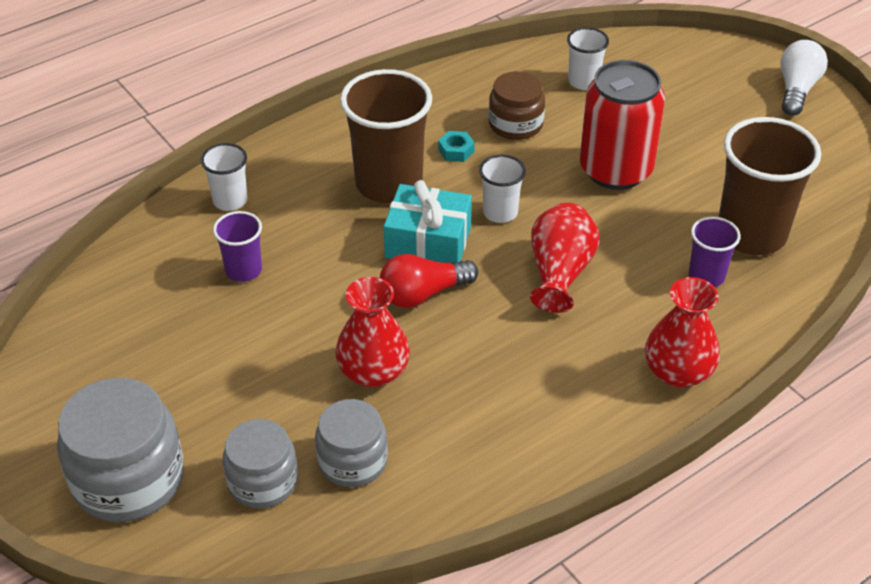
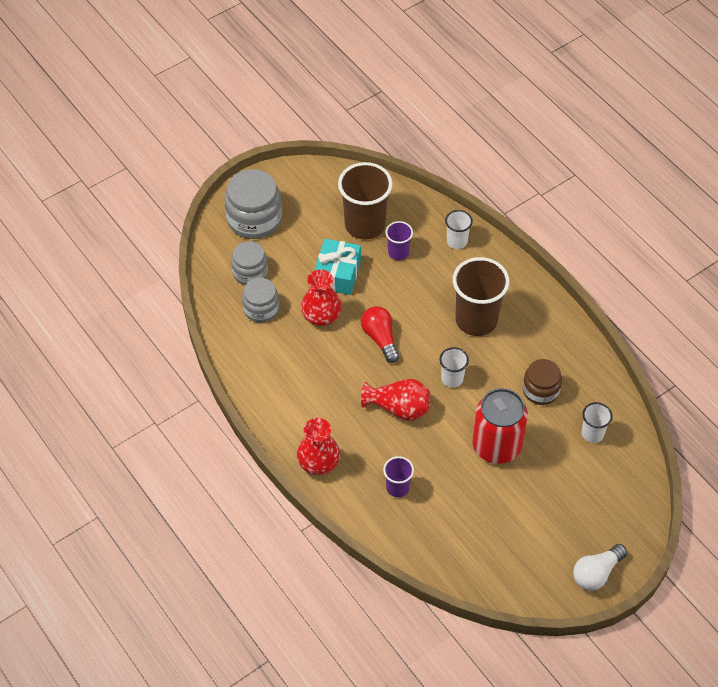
camera: 90 degrees right, 10 degrees up
(428, 242) = (424, 341): turquoise gift -> turquoise gift (337, 274)
(456, 151) = (510, 356): turquoise nut -> none
(751, 234) = (437, 519): brown cup -> brown cup (365, 225)
(797, 89) = (596, 573): white light bulb -> white light bulb turned 120 degrees clockwise

